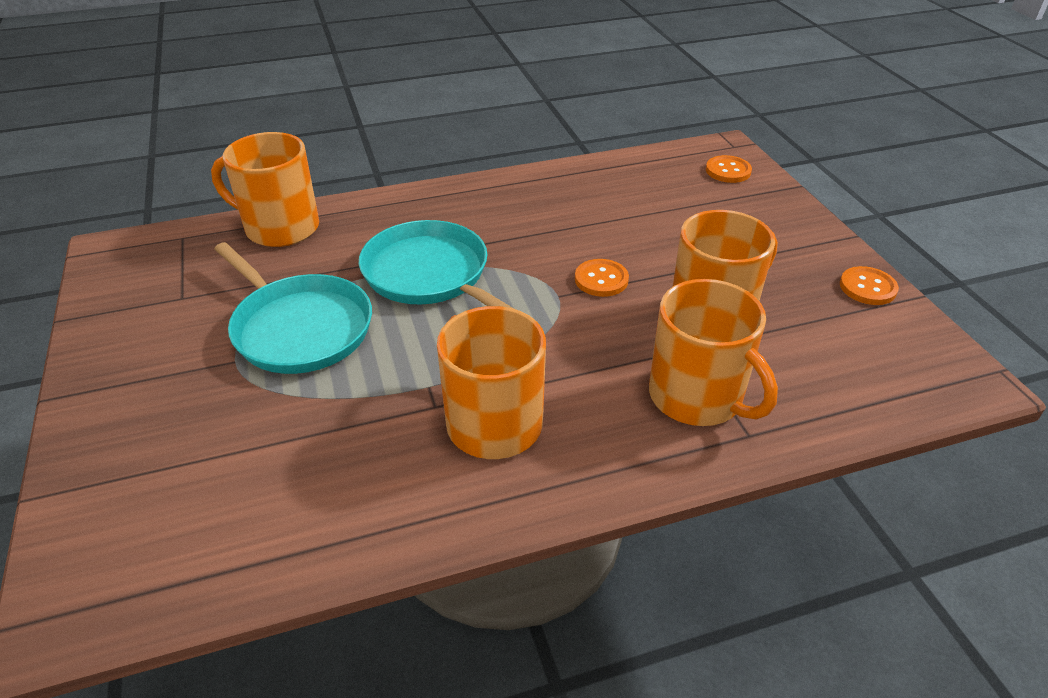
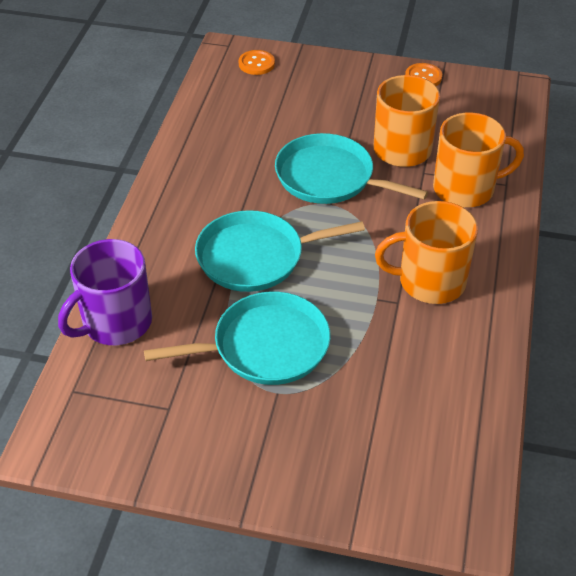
camera: 60 degrees left, 5 degrees up
(280, 228) = (115, 322): orange mug -> purple mug
(601, 279) = (329, 177): orange button -> turquoise pan

